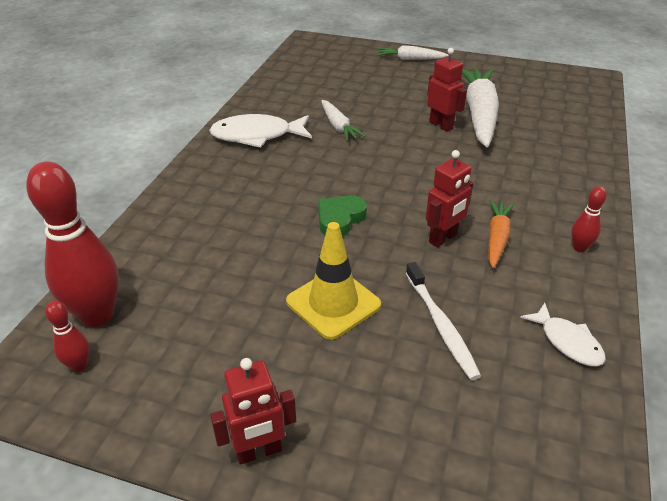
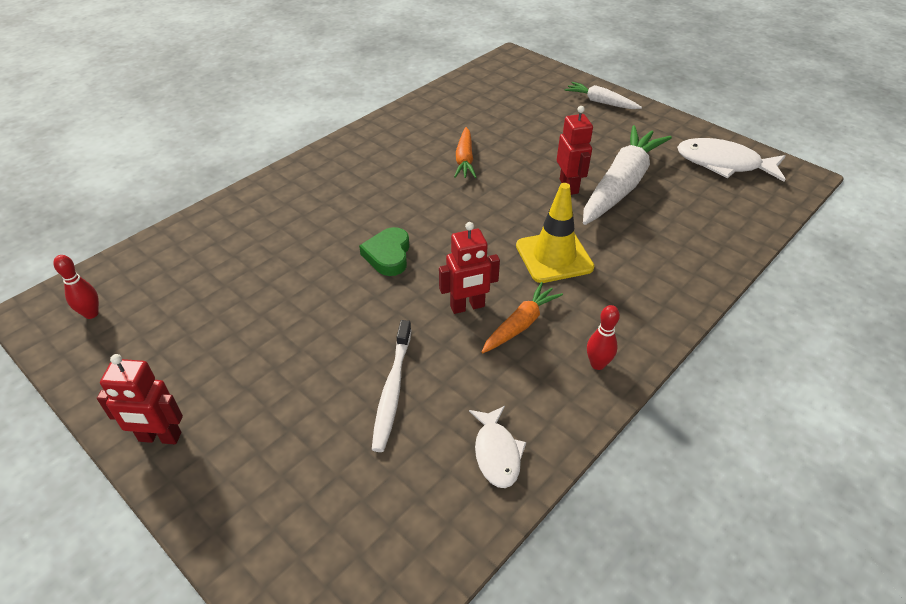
camera: 25 degrees right, 5 degrees up
(97, 315) = (133, 276): red bowling pin -> none
(257, 136) = (381, 149): white fish -> white fish (723, 164)
(333, 303) = (317, 334): yellow traffic cone -> yellow traffic cone (554, 257)
(338, 126) = (464, 159): white carrot -> orange carrot
(340, 219) = (388, 255): green heart -> green heart turned 60 degrees counterclockwise

